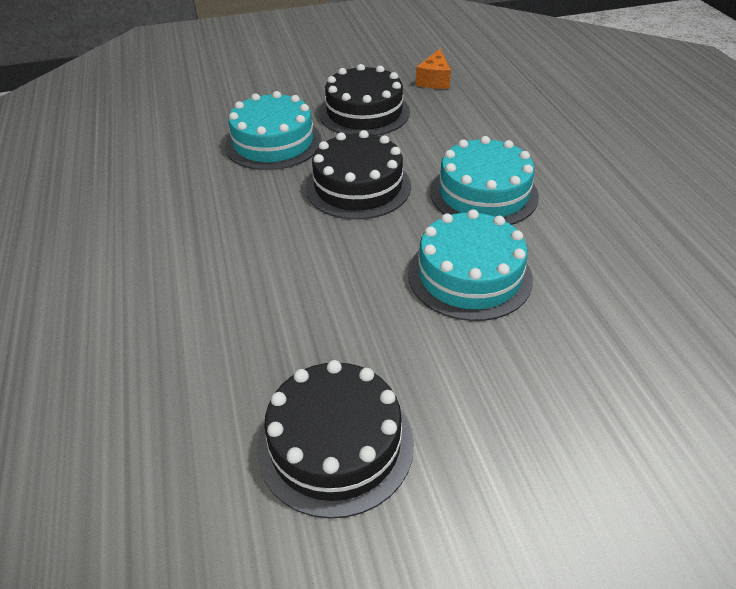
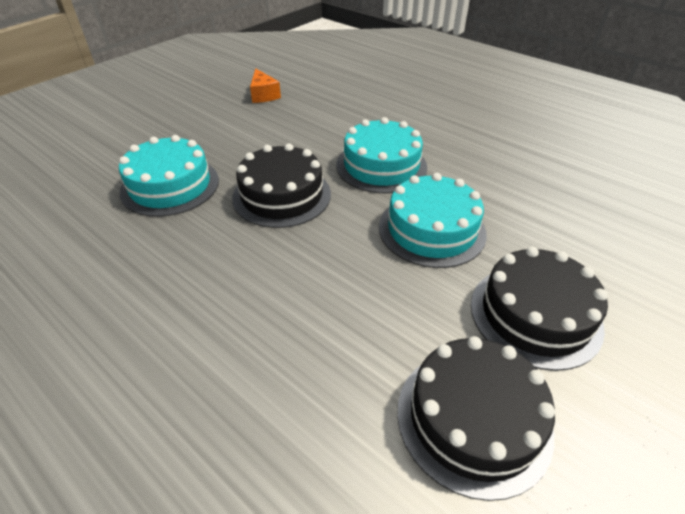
camera: 35 degrees left, 0 degrees up
(364, 112) = (230, 135): black cake -> black cake (535, 315)

